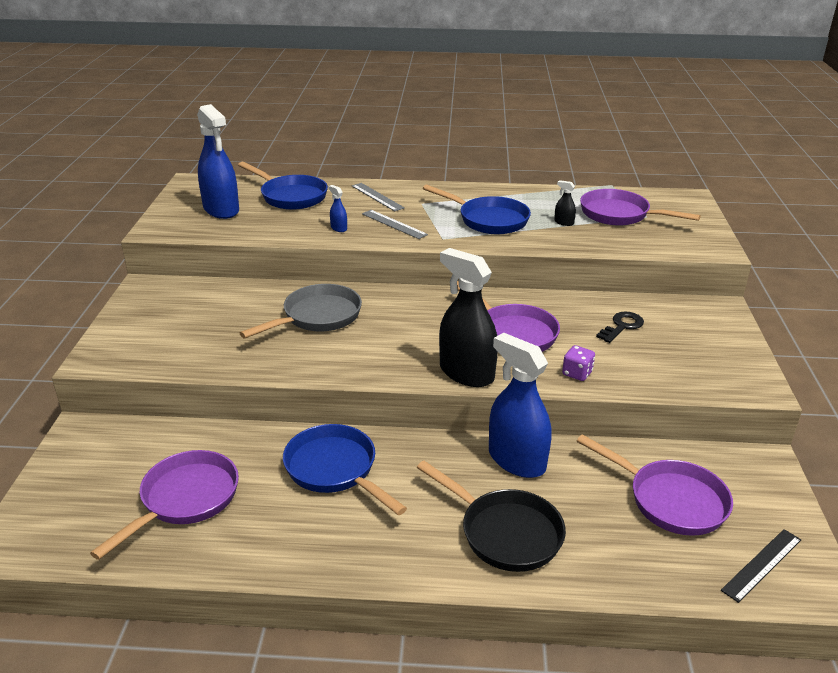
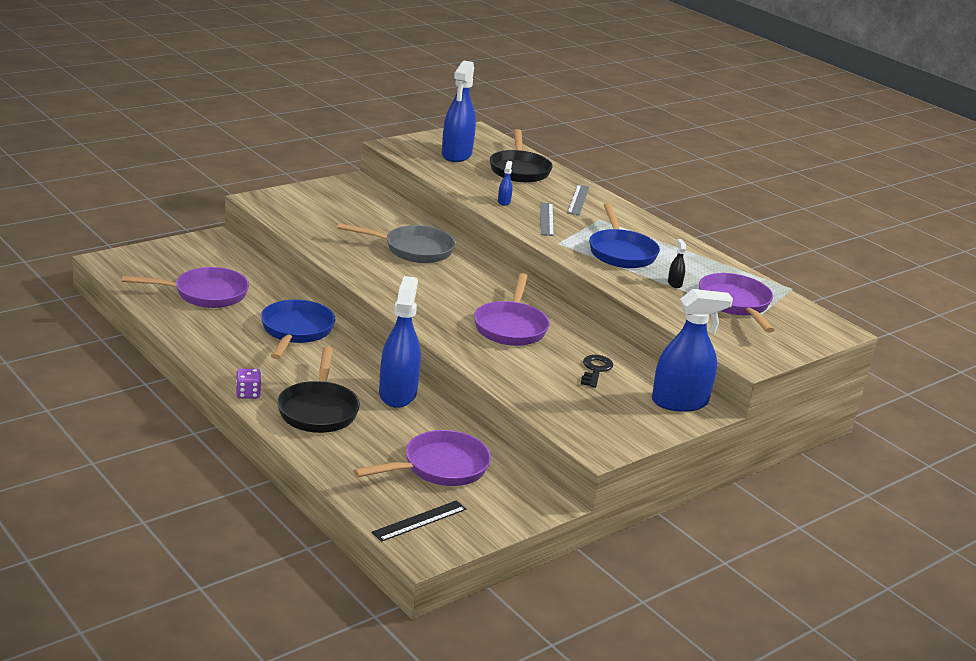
camera: 45 degrees right, 5 degrees down
(290, 196) = (519, 170): blue pan -> black pan
(466, 373) = (431, 323): black spray bottle -> none
(577, 373) = (497, 366): purple dice -> purple dice (248, 394)
(622, 326) = (595, 370): black key -> black key turned 75 degrees counterclockwise
(670, 500) = (440, 467): purple pan -> purple pan turned 120 degrees counterclockwise
(702, 312) = (679, 402): none -> blue spray bottle
(761, 564) = (419, 520): black ruler -> black ruler turned 45 degrees counterclockwise

